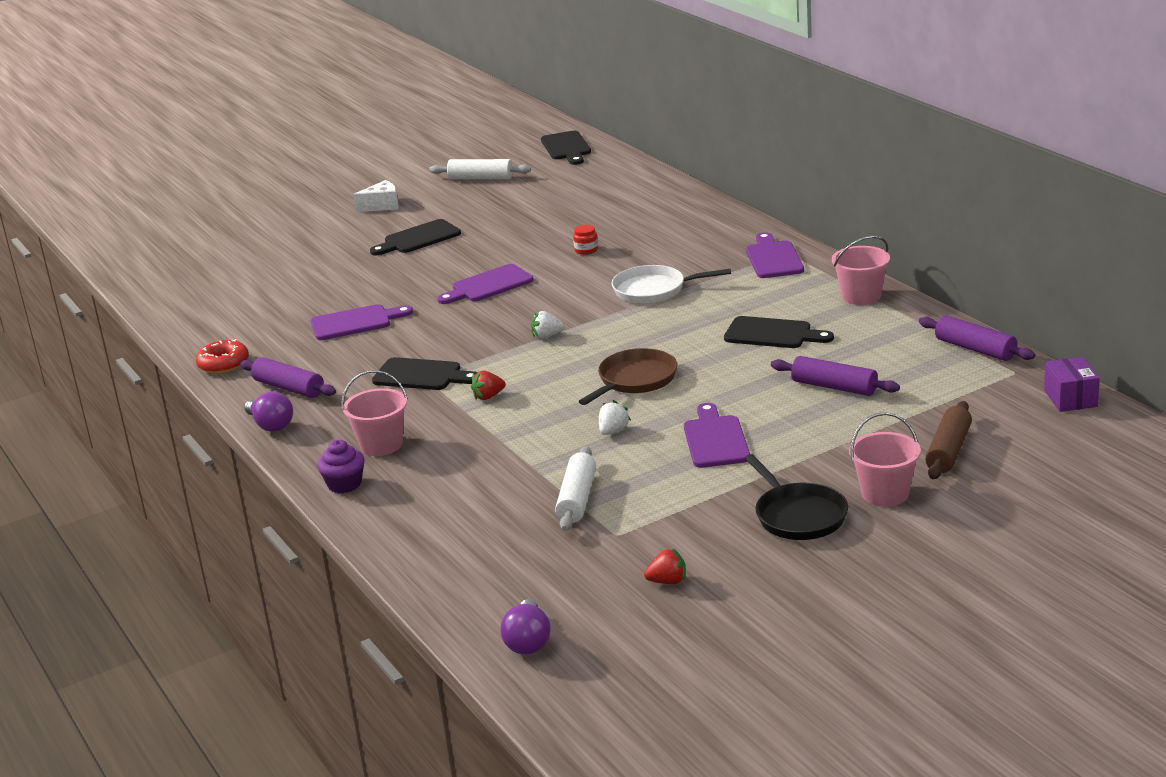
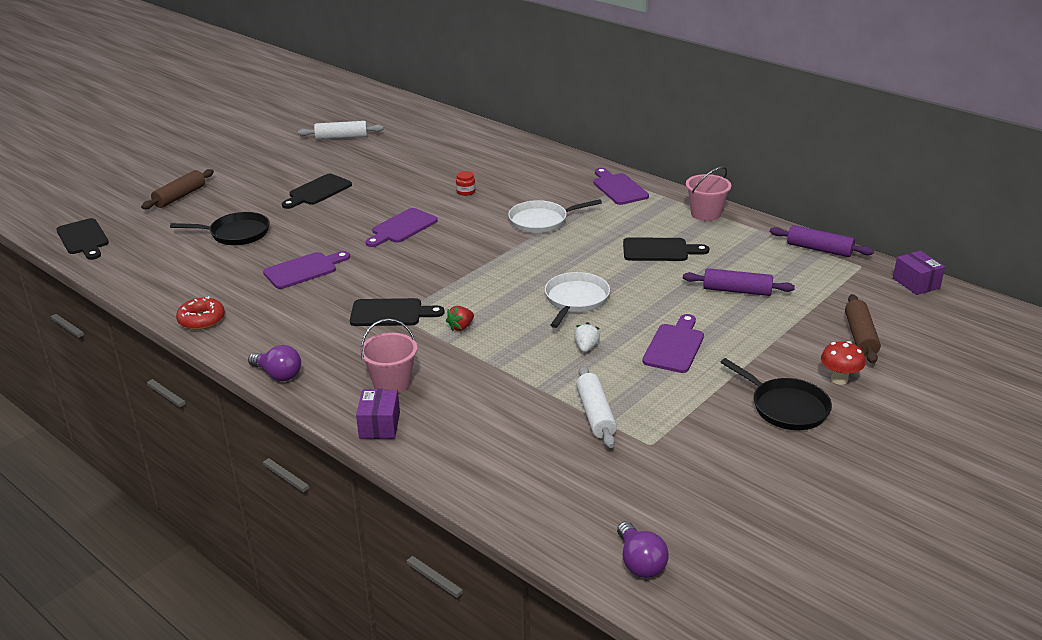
camera: 20 degrees left, 5 degrees up
(268, 234) = (180, 196): none -> brown rolling pin
(289, 388) = (276, 337): purple rolling pin -> none
(305, 278) = (236, 233): none -> black pan
(344, 484) = (379, 425): purple cupcake -> purple box
(382, 206) = (269, 165): white cheese -> none
(546, 336) = (478, 268): white strawberry -> none
(566, 147) = (398, 109): black cutting board -> black cutting board (83, 238)
(635, 380) = (575, 300): brown pan -> white pan
(668, 581) = (721, 484): red strawberry -> none
(715, 439) = (674, 346): purple cutting board -> purple cutting board turned 45 degrees clockwise
(885, 494) = (839, 379): pink bucket -> red mushroom

